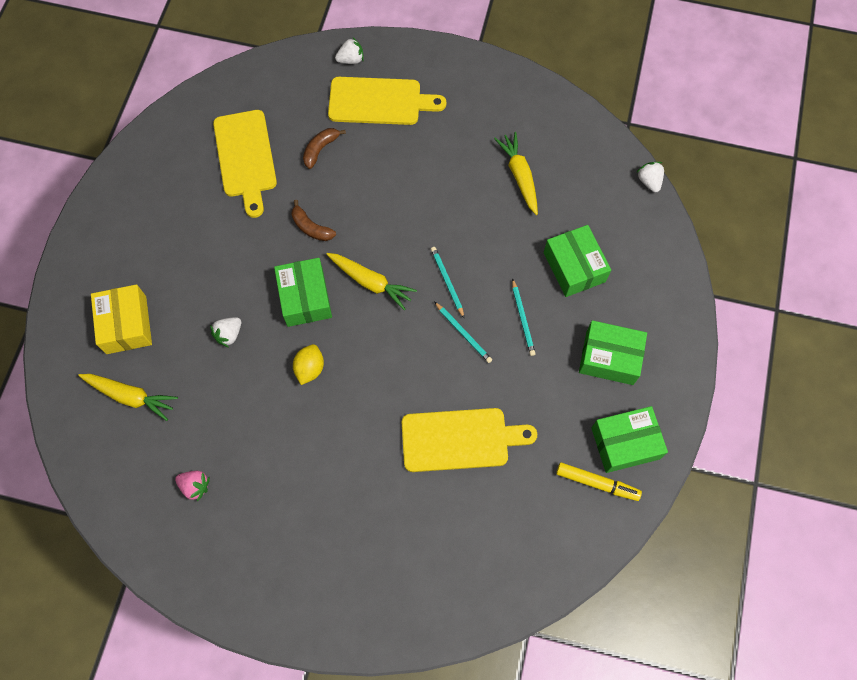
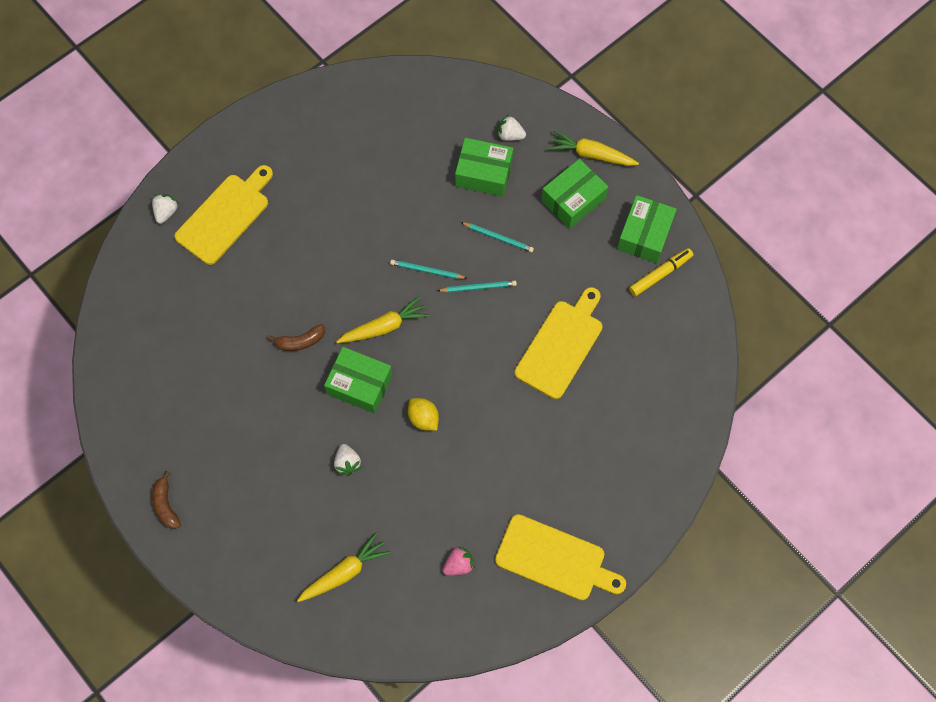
camera: 55 degrees left, 0 degrees up
(126, 324) = (276, 540): yellow box -> none
(245, 158) = (193, 353): yellow cutting board -> yellow cutting board (555, 559)
(320, 149) = (233, 289): brown banana -> brown banana (166, 505)
(519, 176) = (377, 158): yellow carrot -> yellow carrot (591, 154)
(649, 181) = (454, 73): white strawberry -> white strawberry (510, 135)

